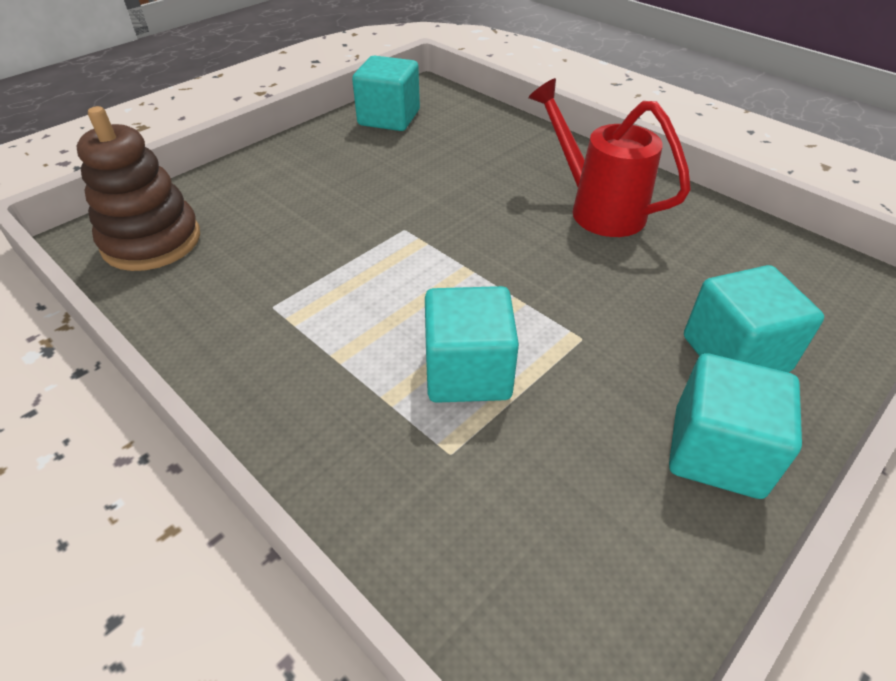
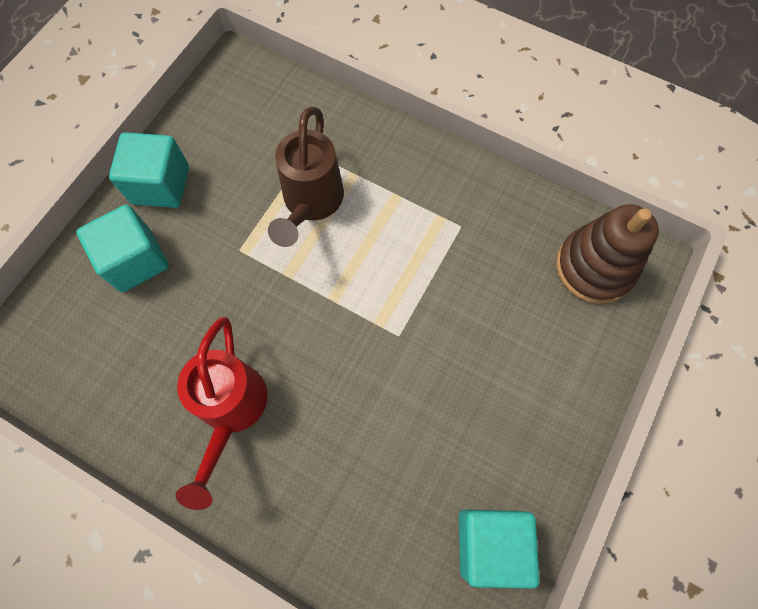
camera: 165 degrees right, 25 degrees up
(468, 372) = (310, 204): turquoise cube -> brown watering can
(597, 208) = (231, 412): red watering can -> red watering can turned 60 degrees clockwise

